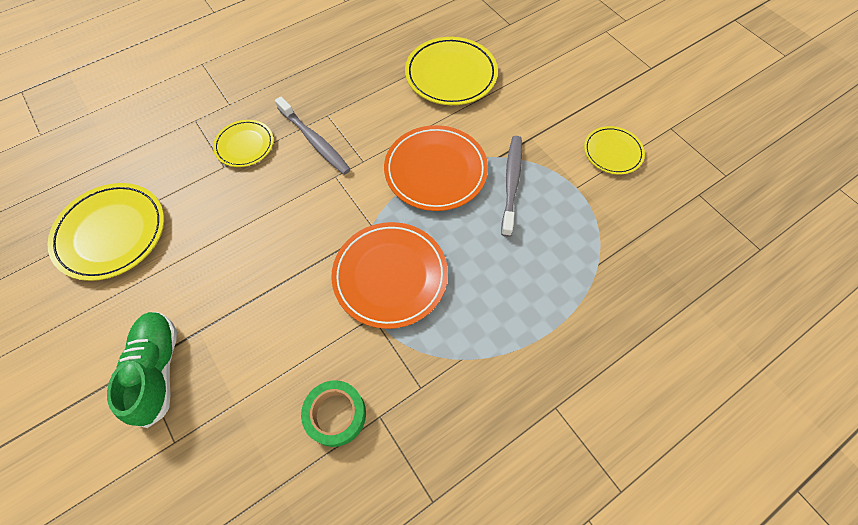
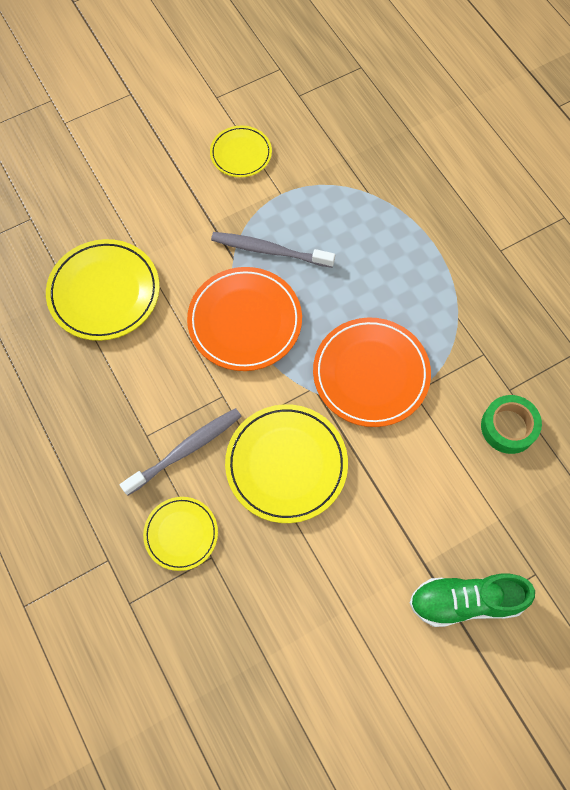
camera: 85 degrees left, 5 degrees up
(111, 233) = (296, 685): yellow plate -> yellow plate (286, 464)

